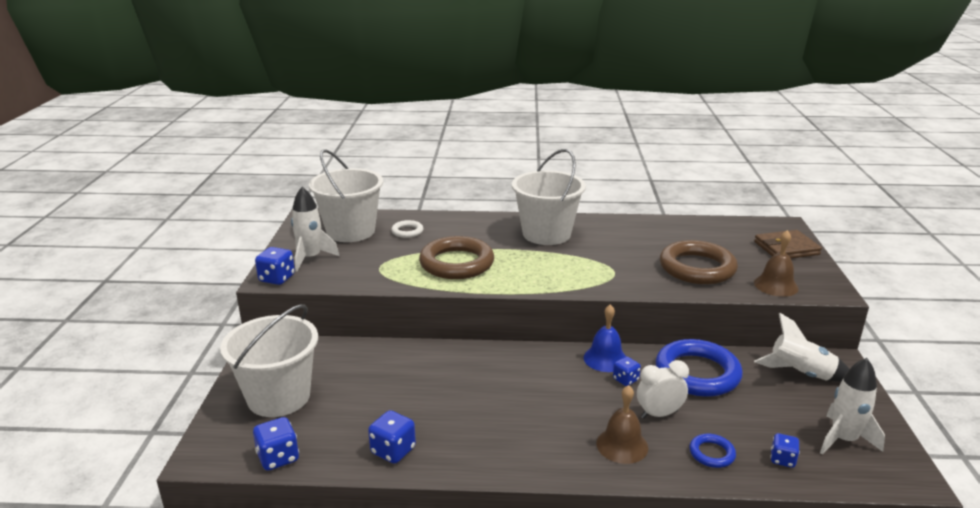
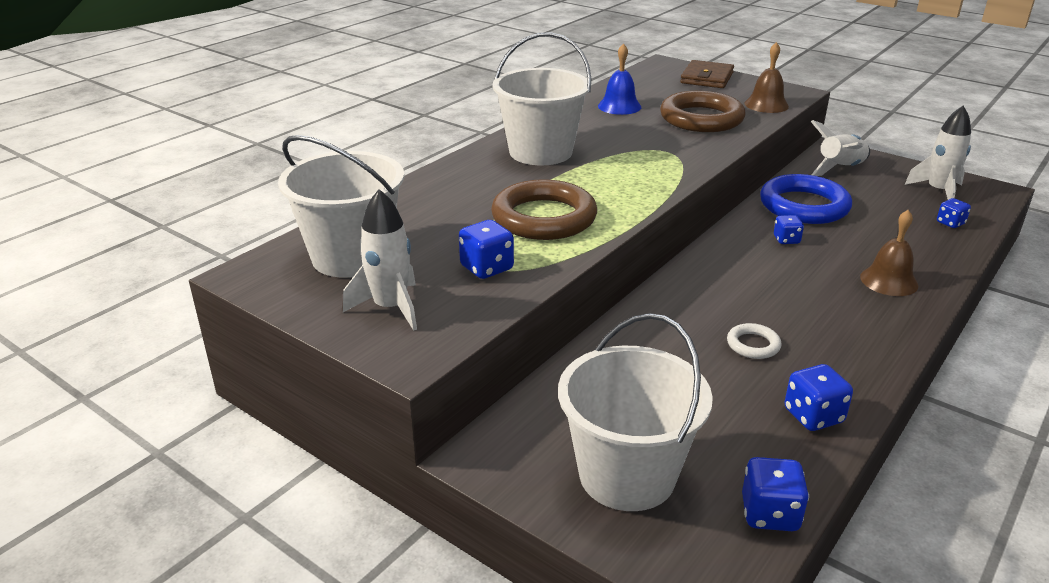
camera: 55 degrees left, 5 degrees up
(277, 278) = (417, 351): blue dice -> blue dice (487, 268)
(407, 231) = (414, 221): white ring -> white ring (753, 345)
(605, 359) = (742, 235): blue bell -> blue bell (619, 106)
(659, 414) = (853, 246): white clock -> none
(712, 453) = (925, 247): blue ring -> none

